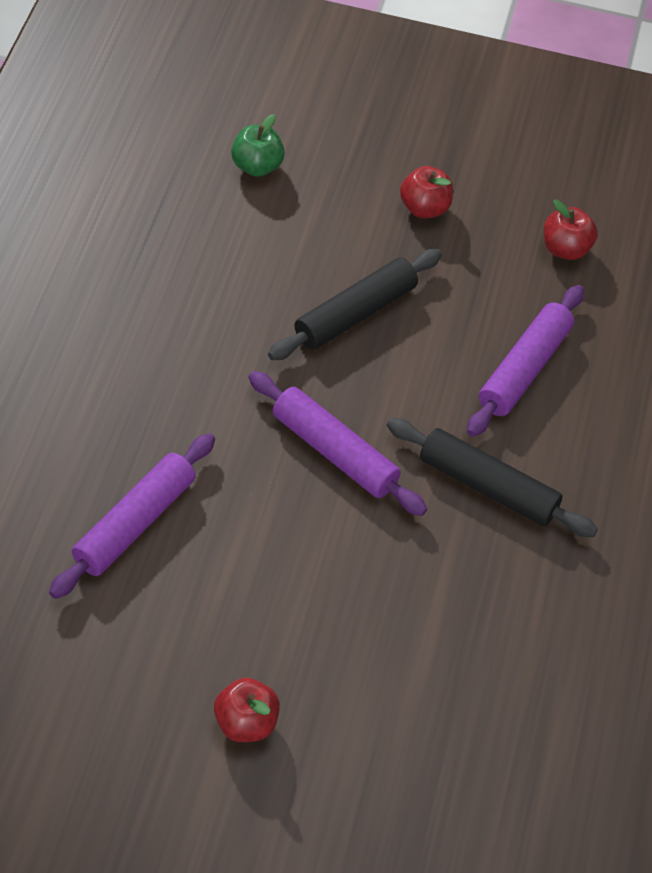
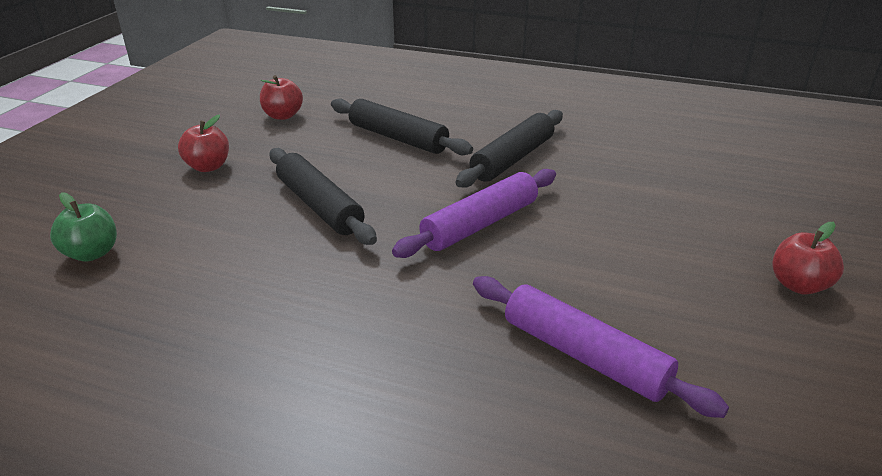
camera: 80 degrees left, 20 degrees down
(524, 369) = (398, 138): purple rolling pin -> black rolling pin

